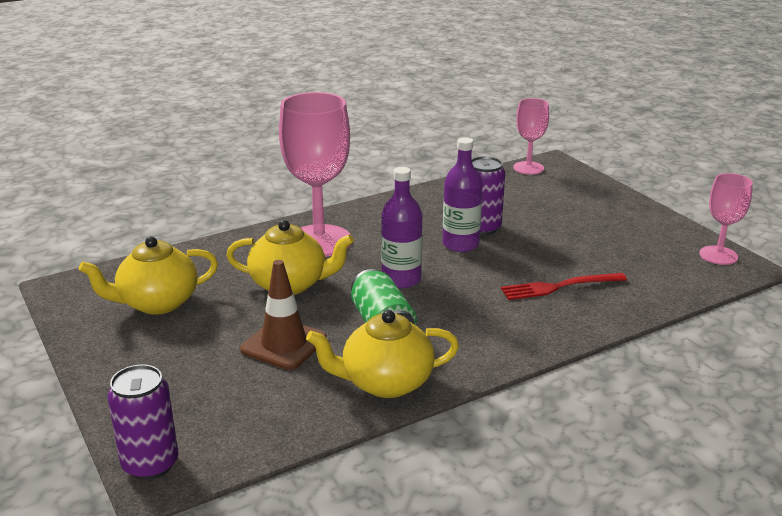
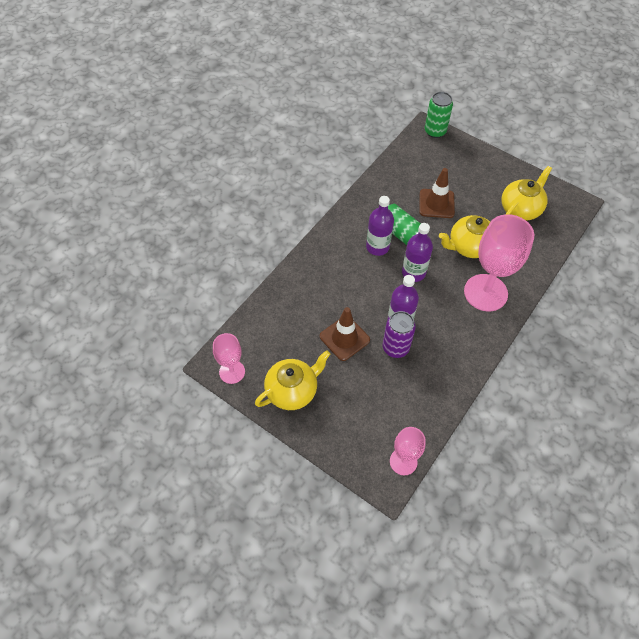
camera: 155 degrees right, 30 degrees up
(150, 464) = (435, 131): purple can -> green can
(385, 382) = (375, 197): yellow teapot -> yellow teapot (292, 391)
(434, 318) = (377, 247): none -> purple bottle
(546, 248) = (344, 338): none -> brown traffic cone
(559, 287) = (323, 298): red fork -> none

